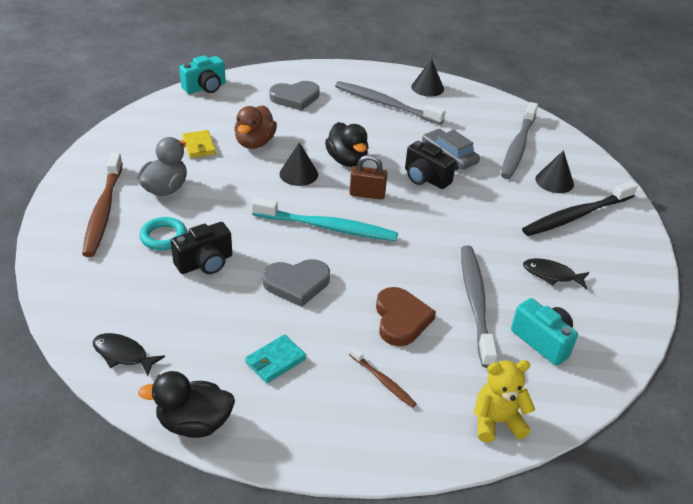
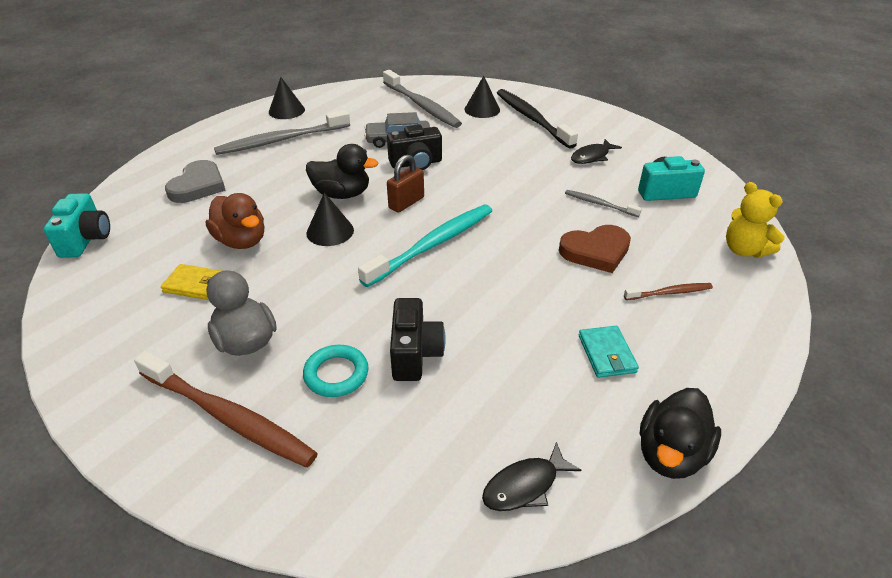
camera: 55 degrees left, 0 degrees up
(296, 284) = (501, 297): grey heart -> none
(401, 319) = (596, 251): brown heart -> brown heart turned 135 degrees clockwise
(475, 302) = (599, 204): grey toothbrush -> grey toothbrush, size x0.49
(496, 421) = (744, 250): yellow teddy bear -> yellow teddy bear turned 60 degrees counterclockwise
(576, 216) = (531, 118): black toothbrush -> black toothbrush turned 150 degrees clockwise

